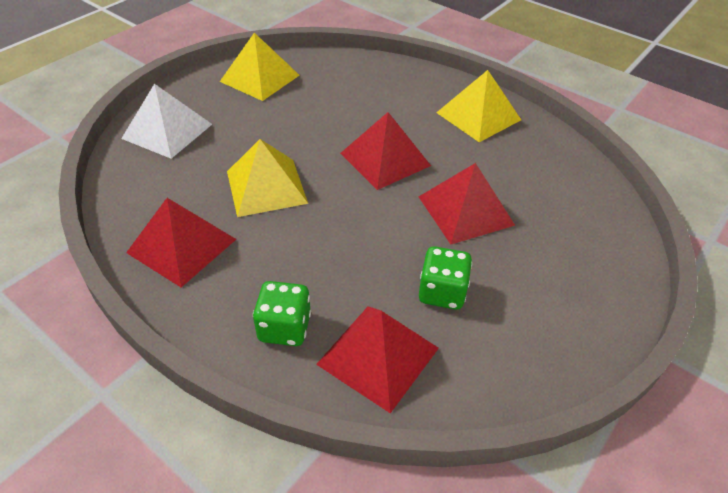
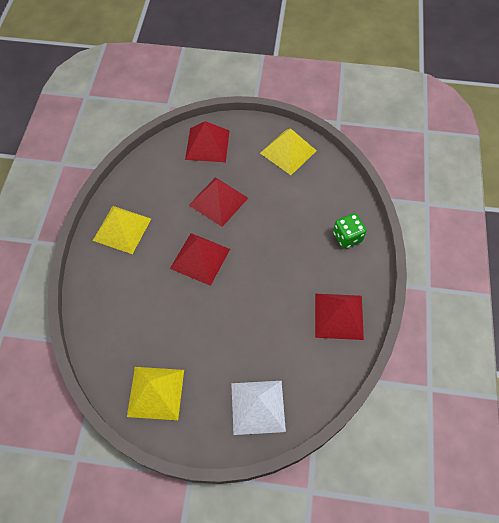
camera: 120 degrees left, 15 degrees up
(266, 187) = (267, 306): yellow pyramid -> yellow pyramid (288, 152)
(378, 356) = (333, 196): red pyramid -> red pyramid (207, 145)
(442, 292) = (281, 188): green dice -> none

